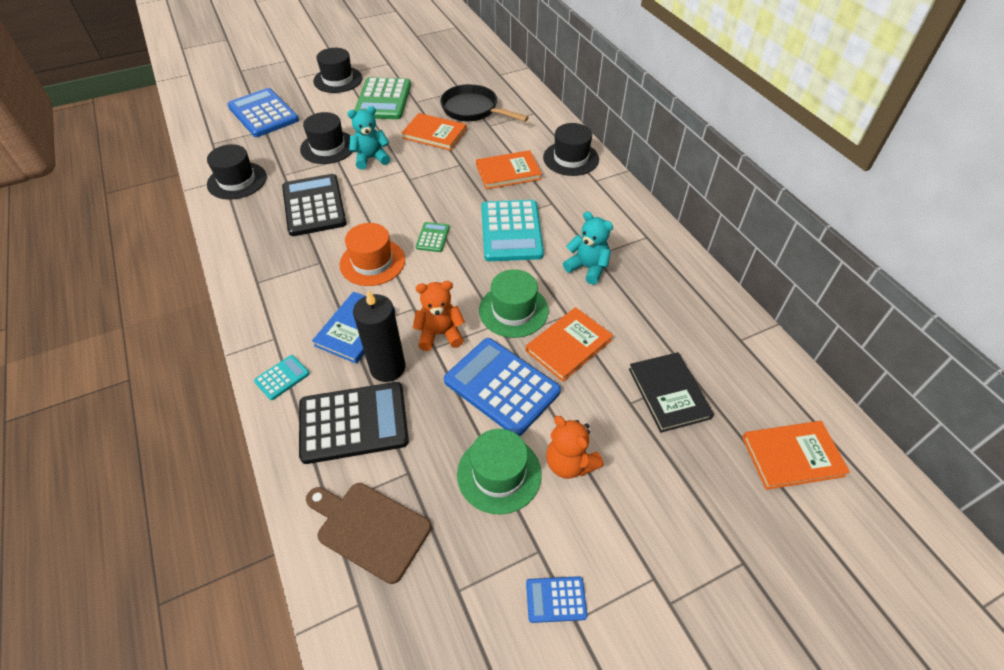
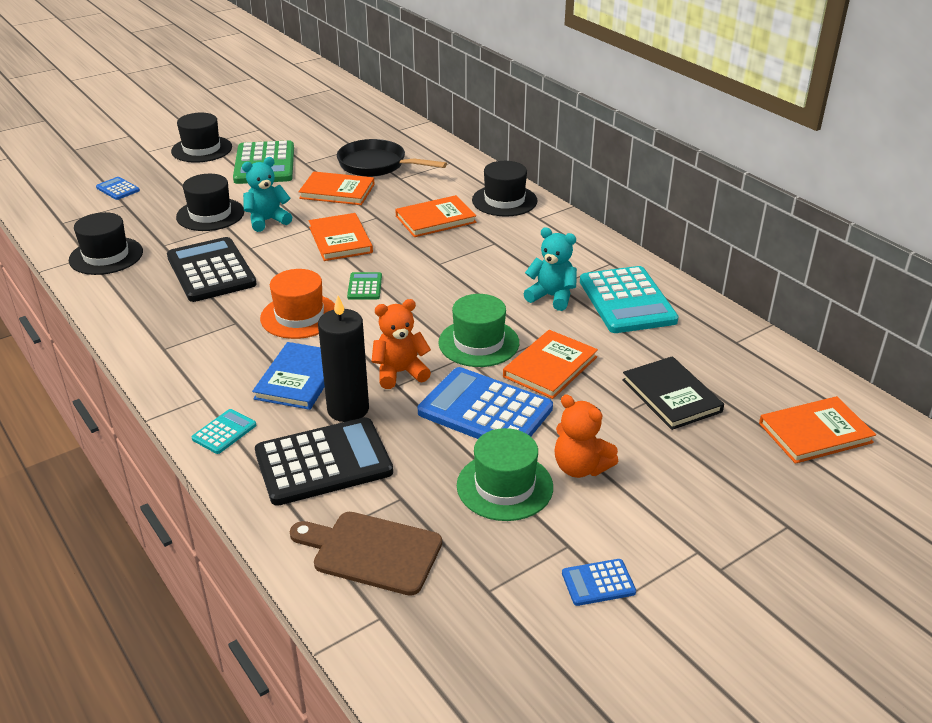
camera: 10 degrees left, 15 degrees down
(263, 114) = (118, 189): blue calculator -> blue calculator, size x0.46
(425, 185) = (340, 240): none -> orange book
(511, 231) = (455, 272): turquoise calculator -> turquoise calculator (627, 301)

